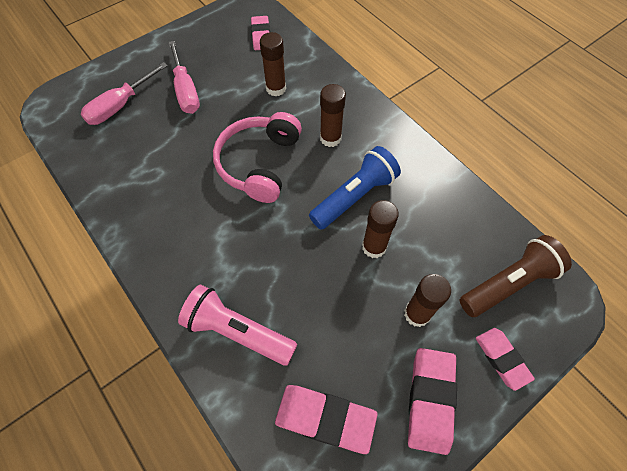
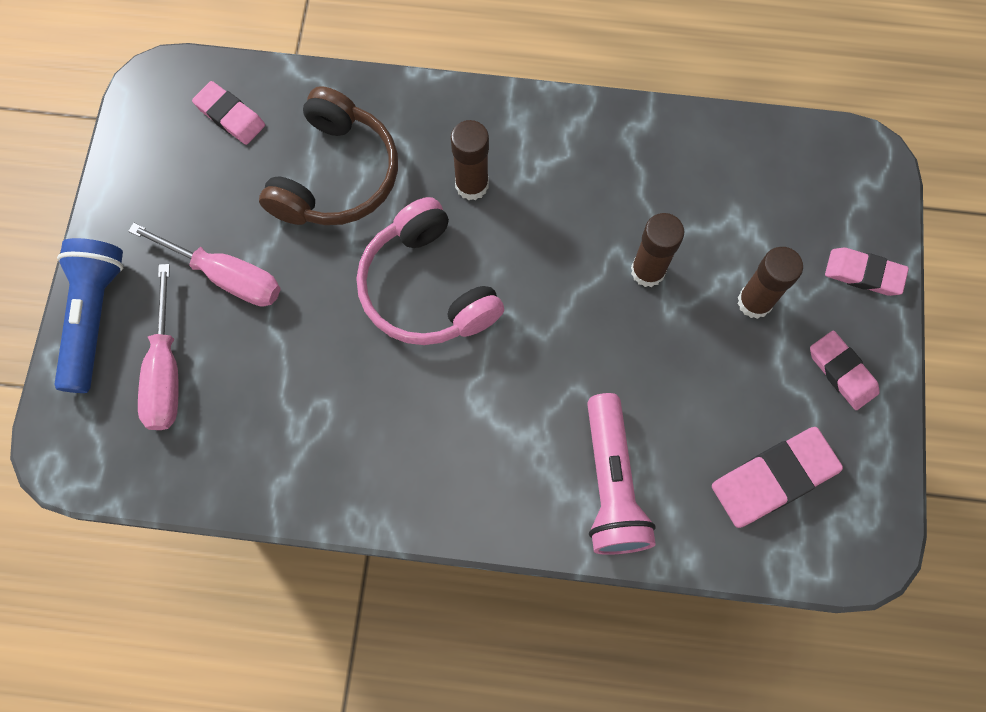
camera: 45 degrees left, 10 degrees up
(238, 331) = (611, 484): pink flashlight -> pink flashlight turned 75 degrees counterclockwise
(276, 88) = (336, 175): brown glue stick -> brown headphones
(354, 196) = (571, 232): blue flashlight -> blue flashlight (94, 318)
(430, 400) = (842, 372): pink eraser -> pink eraser, size x0.66
(508, 283) = (804, 191): brown flashlight -> none

